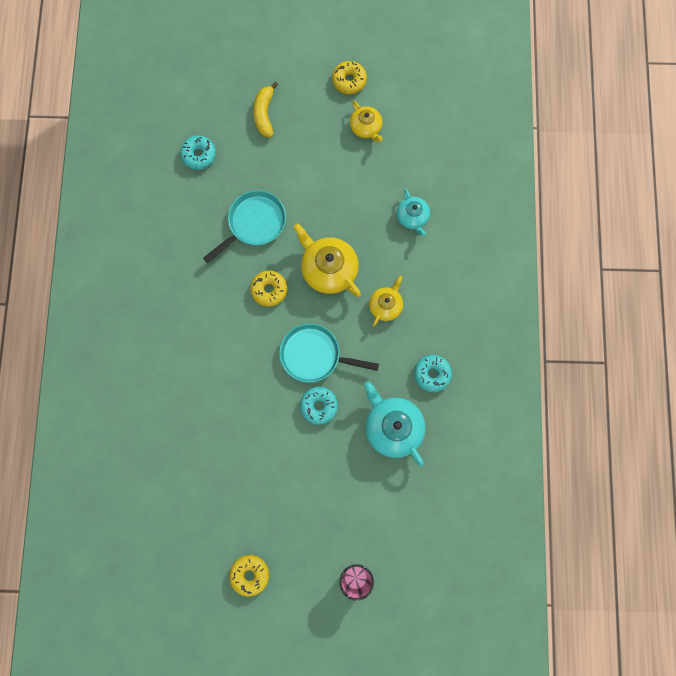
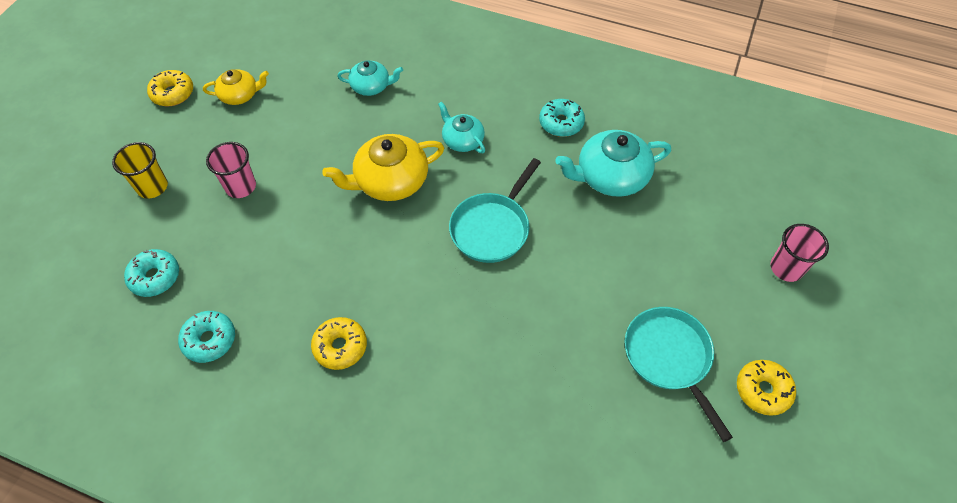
camera: 70 degrees left, 20 degrees down
(254, 224) = (288, 242): turquoise pan -> turquoise pan (670, 358)
(264, 114) = (152, 187): yellow banana -> yellow cup
(269, 290) = (385, 251): yellow donut -> yellow donut (340, 347)
(286, 170) = (241, 186): none -> pink cup
(319, 406) = (559, 242): turquoise donut -> turquoise donut (209, 340)
(385, 305) = (462, 140): yellow teapot -> turquoise teapot

